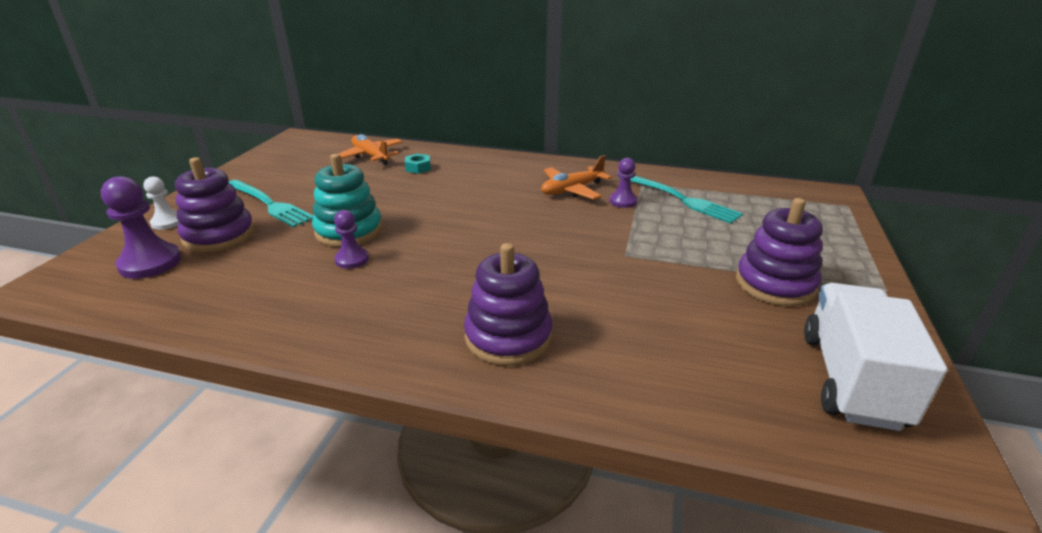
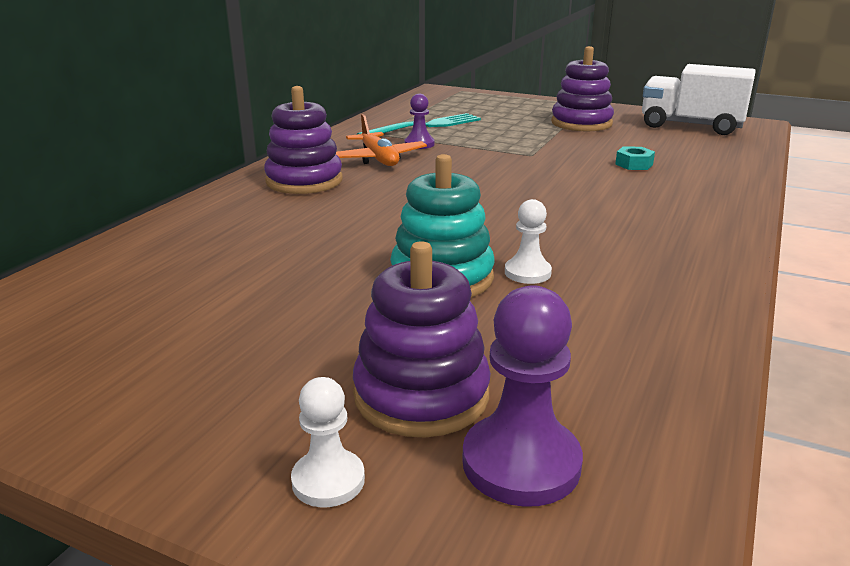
camera: 80 degrees left, 5 degrees down
(270, 204) = (304, 353): turquoise fork -> none
(352, 259) = (527, 273): purple pawn -> white pawn
(371, 156) = (140, 268): orange plane -> none
(418, 168) = (235, 232): turquoise nut -> turquoise nut (634, 164)
(508, 337) = (675, 202): purple stacking toy -> purple stacking toy (304, 181)

